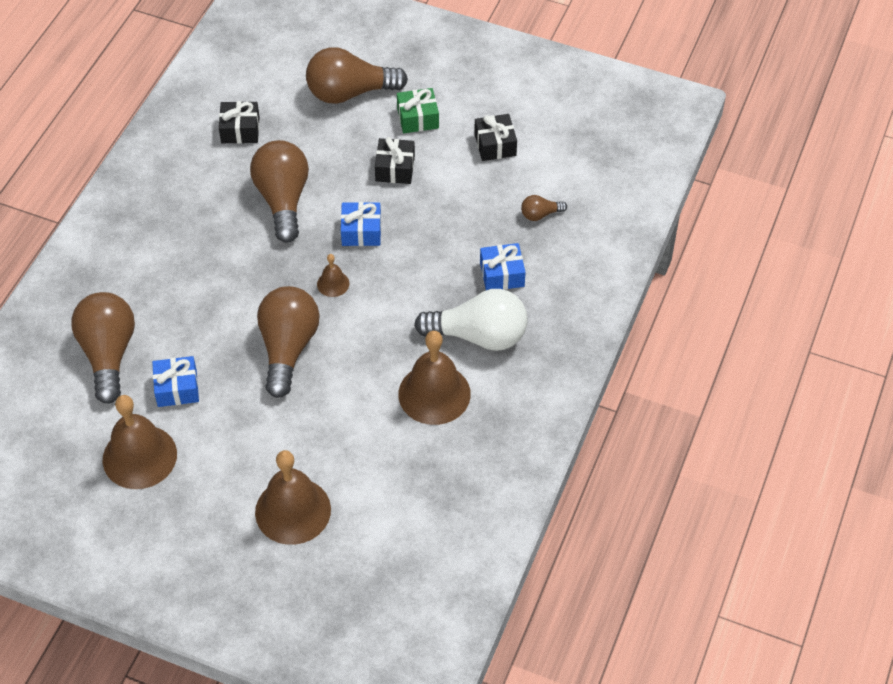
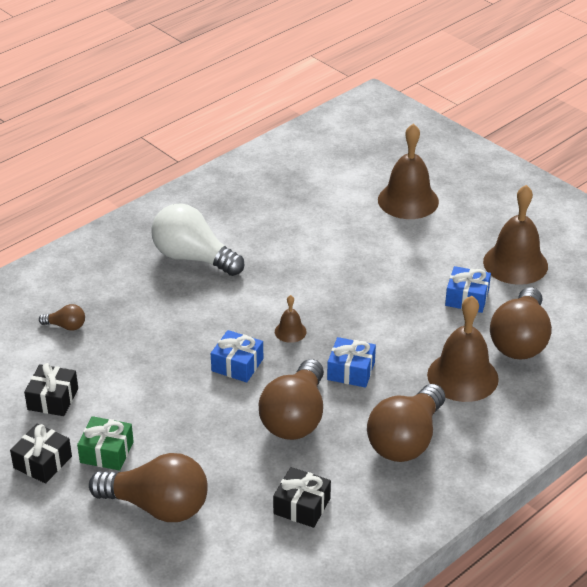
camera: 155 degrees left, 15 degrees down
(288, 348) = (357, 297): brown light bulb -> brown light bulb (406, 440)
(395, 168) = (166, 410): black gift -> black gift (42, 462)
(434, 394) = (257, 233): brown bell -> brown bell (462, 376)
(502, 274) = (139, 292): blue gift -> blue gift (351, 371)

